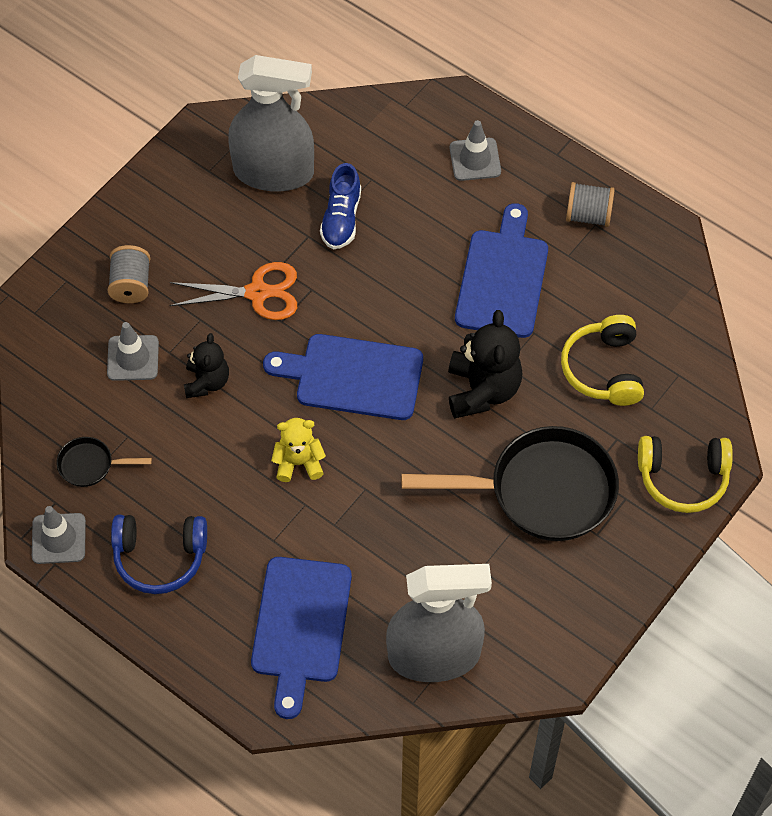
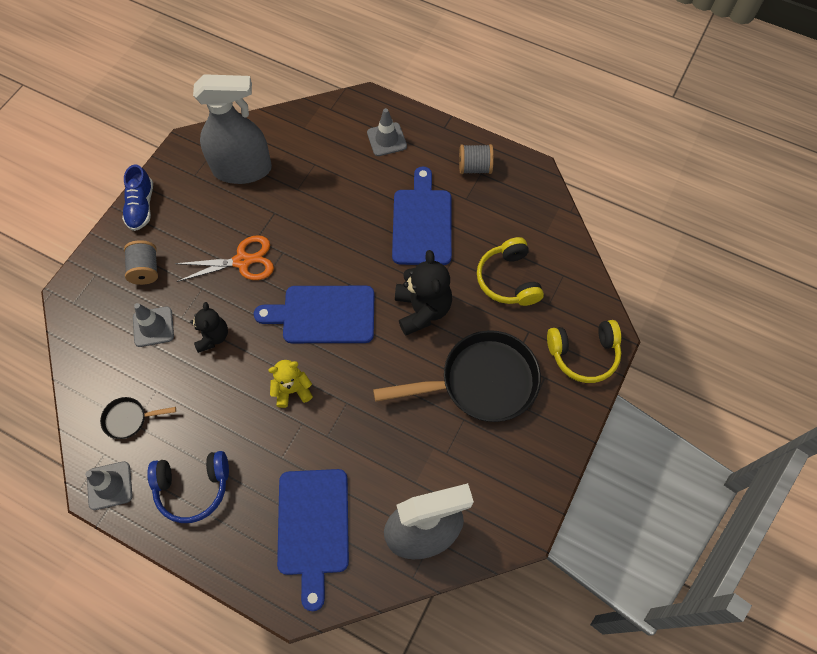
camera: 10 degrees left, 5 degrees up
(341, 219) = (297, 196): blue shoe -> blue shoe (141, 207)

